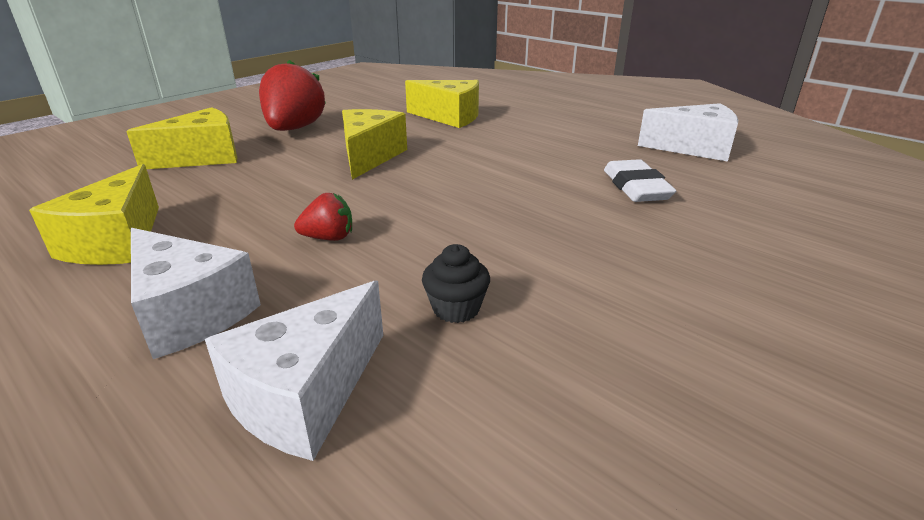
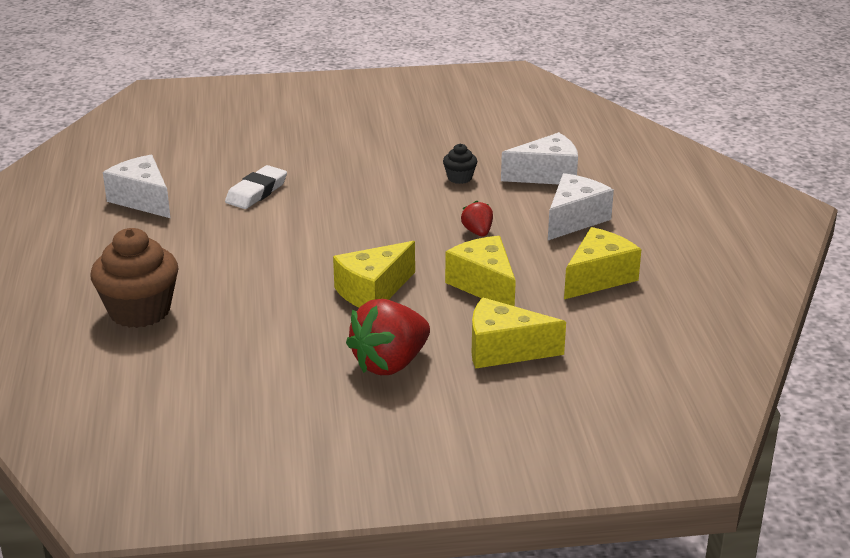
camera: 140 degrees left, 0 degrees up
(190, 313) = (574, 219): white cheese -> white cheese turned 45 degrees clockwise
(329, 238) = (478, 232): red strawberry -> red strawberry turned 45 degrees clockwise
(449, 117) = (228, 318): yellow cheese -> yellow cheese (484, 285)
(510, 105) = (139, 311): none -> brown cupcake

